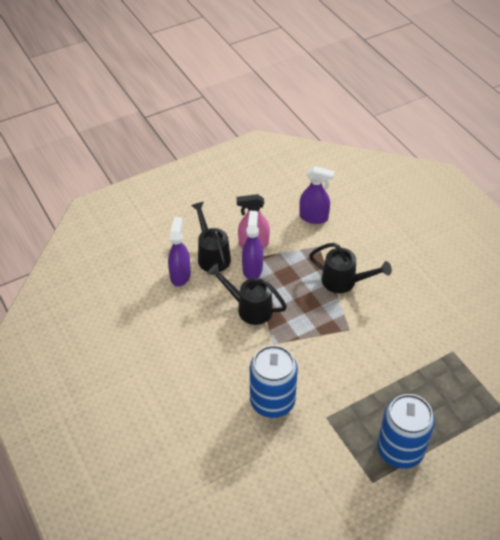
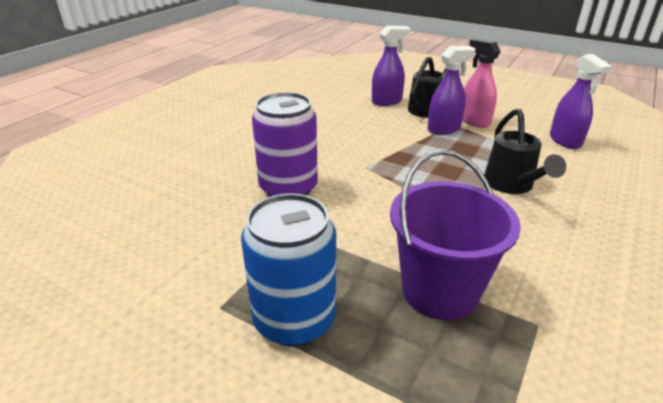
camera: 60 degrees right, 15 degrees down
(250, 308) = (394, 141): black watering can -> none
(272, 401) = (288, 188): blue can -> purple can
(412, 375) = (439, 291): none -> purple bucket

